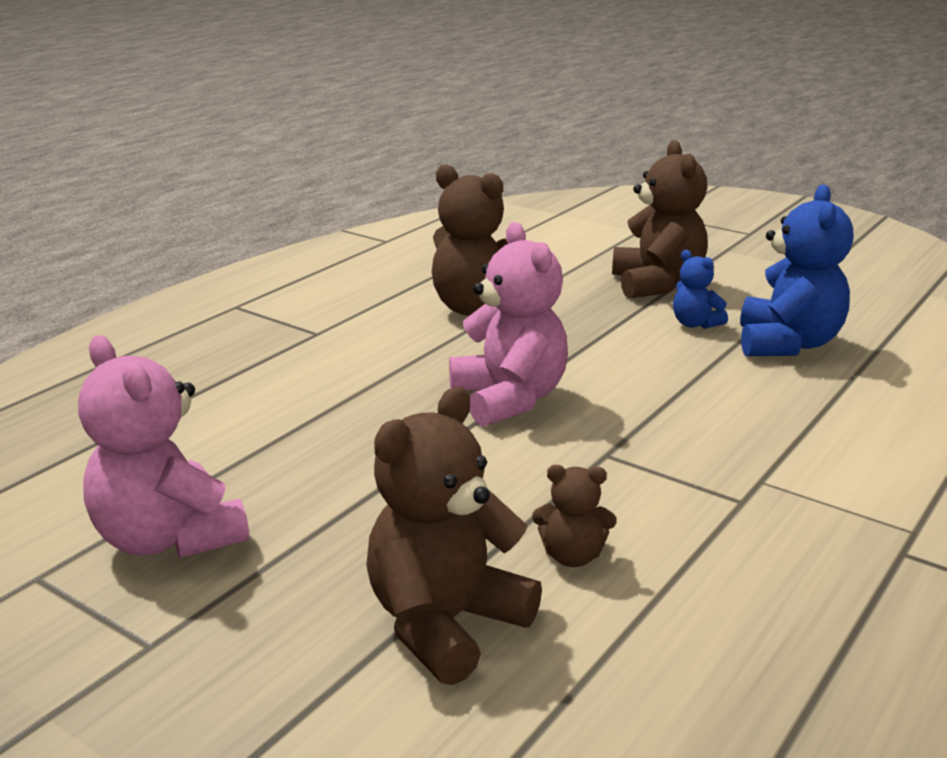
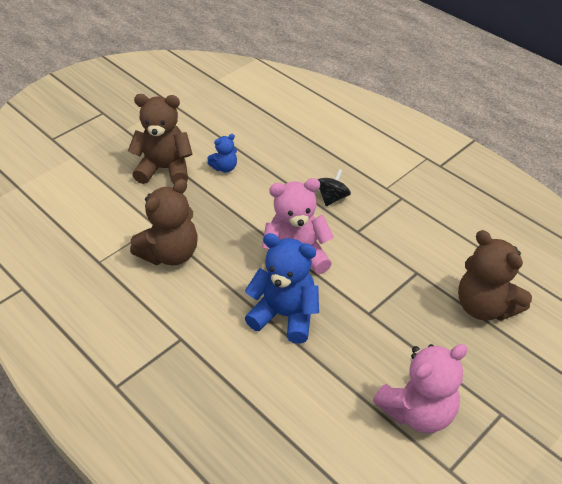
camera: 80 degrees left, 20 degrees up
(572, 556) = (439, 259): brown teddy bear -> none
(686, 423) = (332, 198): none -> black spinning top
(787, 344) = (259, 142): blue teddy bear -> blue teddy bear (285, 315)

